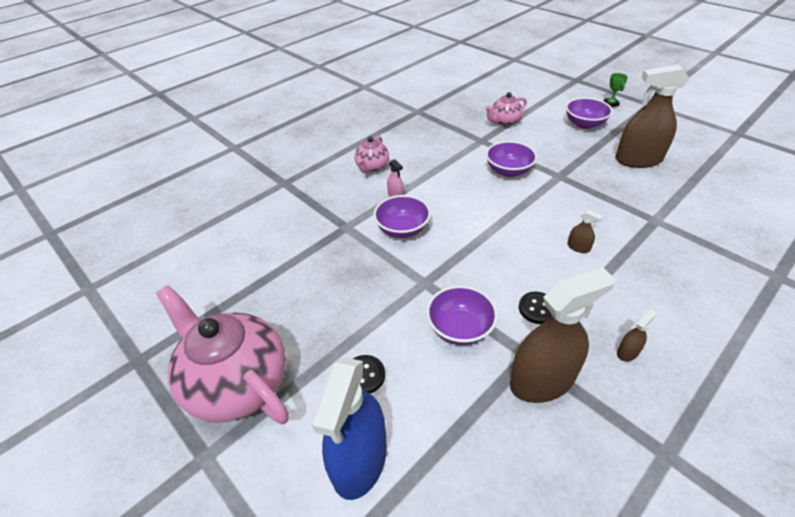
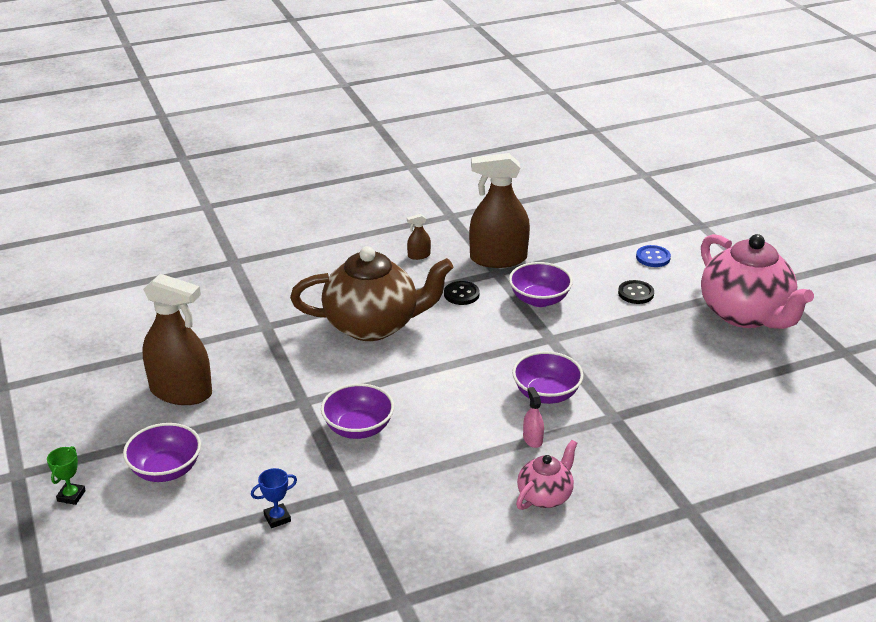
camera: 160 degrees left, 10 degrees down
(359, 459) = (653, 257): blue spray bottle -> blue button
(504, 122) = (277, 518): pink teapot -> blue trophy
(578, 247) = (373, 325): brown spray bottle -> brown teapot

